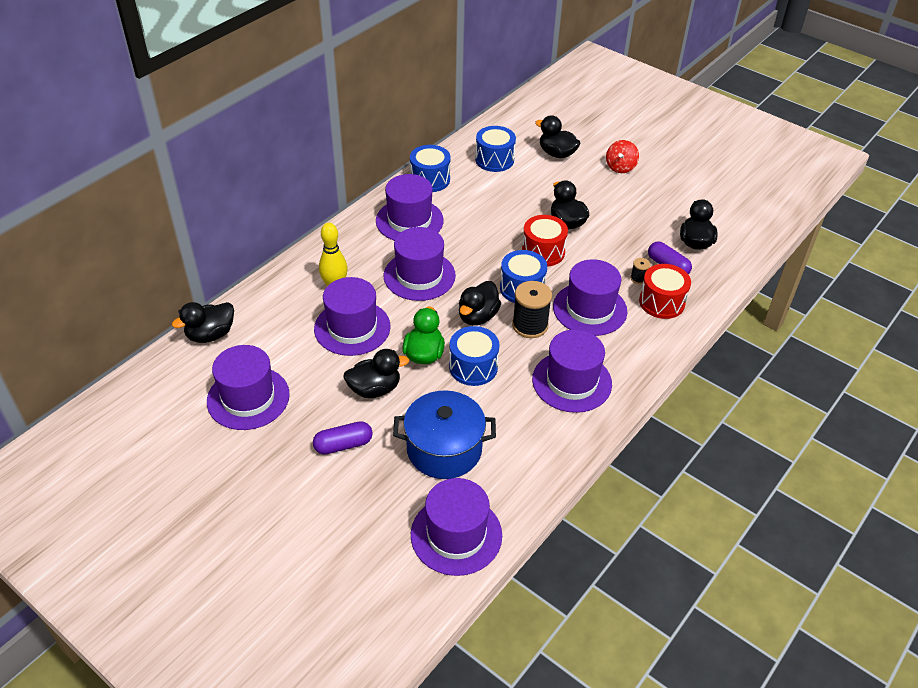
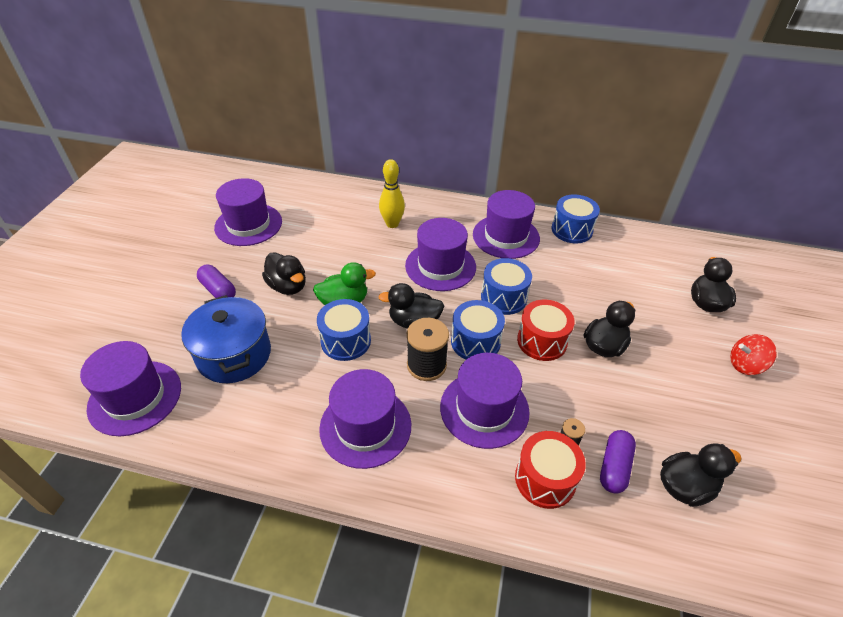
camera: 65 degrees right, 0 degrees up
(210, 335) = (303, 185): black duck -> none
(352, 328) = (351, 249): purple hat -> none
(494, 160) = (644, 261): blue drum -> blue drum (503, 297)

